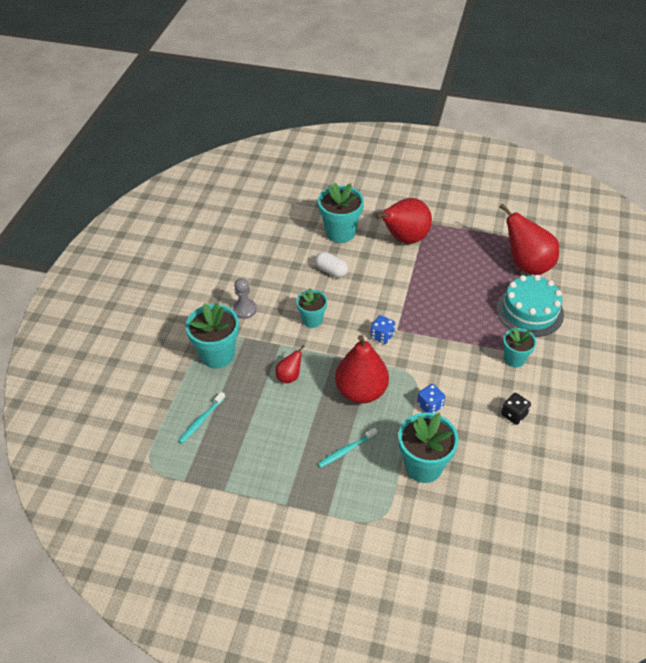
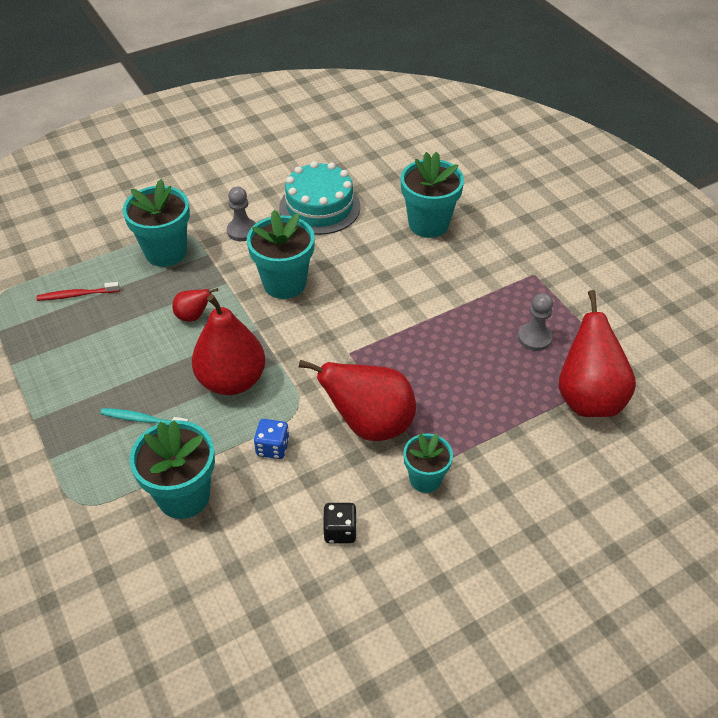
camera: 45 degrees right, 0 degrees up
(201, 420) = (77, 295): turquoise toothbrush -> red toothbrush
(312, 320) = (284, 283): turquoise flower pot -> turquoise flower pot, size x1.62
(331, 271) = (367, 253): white capsule -> none
(382, 336) = (325, 347): blue dice -> none
(404, 239) = (485, 274): red pear -> red pear (369, 424)
(468, 254) = (534, 338): none -> grey pawn
(529, 311) = (517, 446): turquoise cake -> turquoise cake (319, 207)

